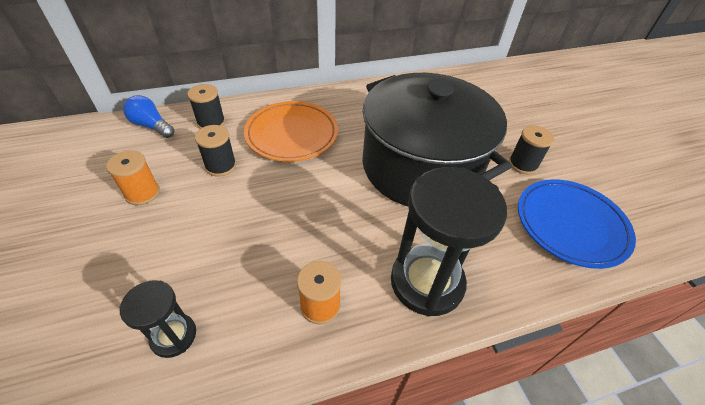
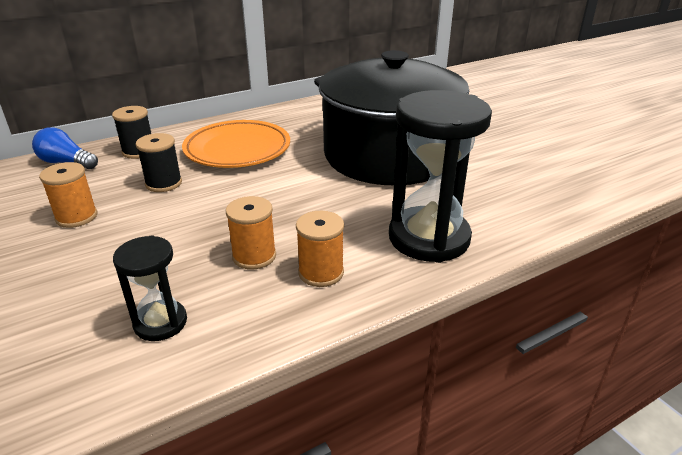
camera: 10 degrees left, 15 degrees down
(270, 272) = (254, 256): none -> orange spool
(522, 164) = (493, 141): black spool -> none
(570, 225) = (557, 177): blue plate -> none

